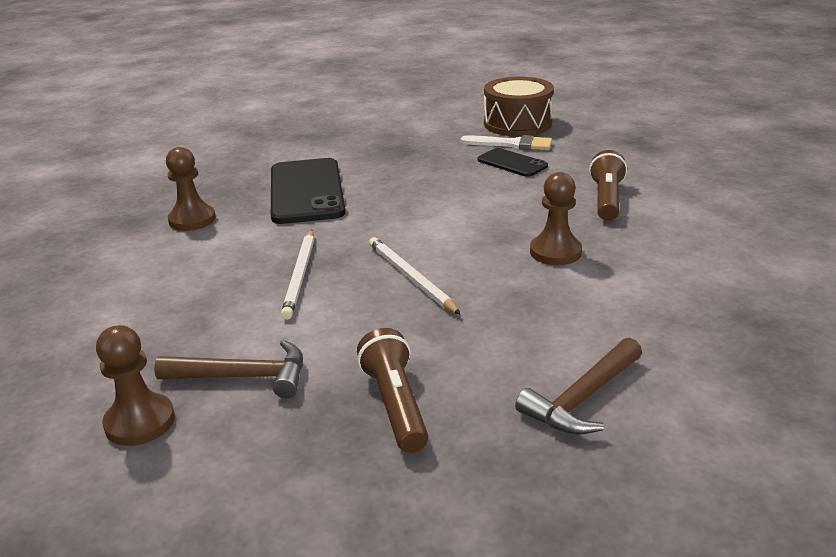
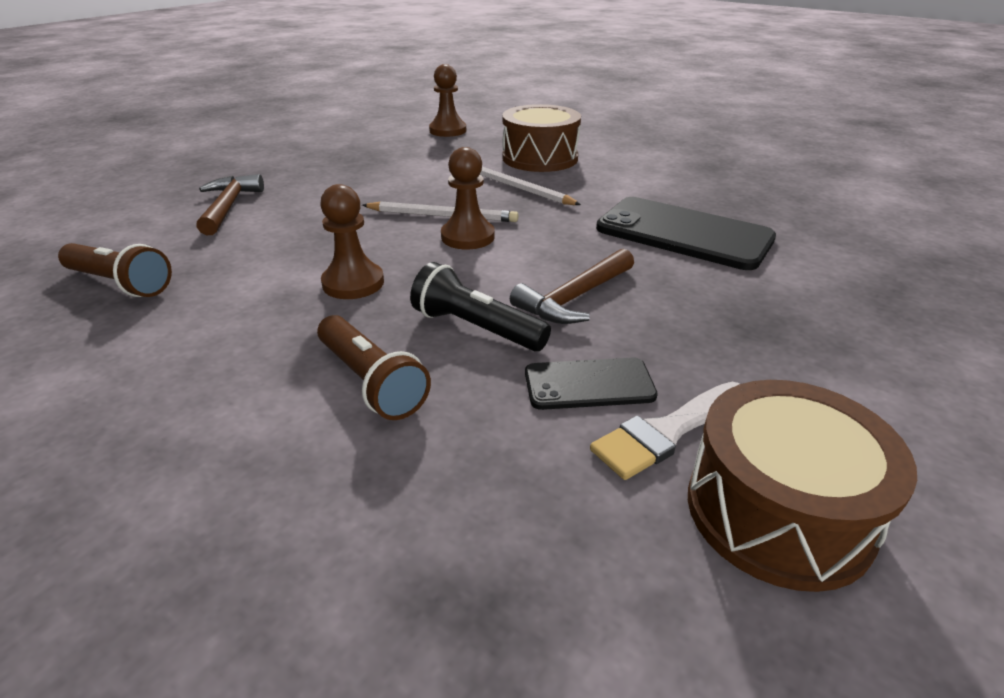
camera: 130 degrees right, 5 degrees up
(192, 220) = (683, 182): brown pawn -> brown pawn (467, 237)
(195, 303) = (540, 158): none -> brown drum
(243, 377) = (437, 151): brown hammer -> brown hammer (574, 298)
(395, 404) = (339, 170): brown flashlight -> brown flashlight (120, 284)
(522, 199) = (476, 328): none -> black flashlight

